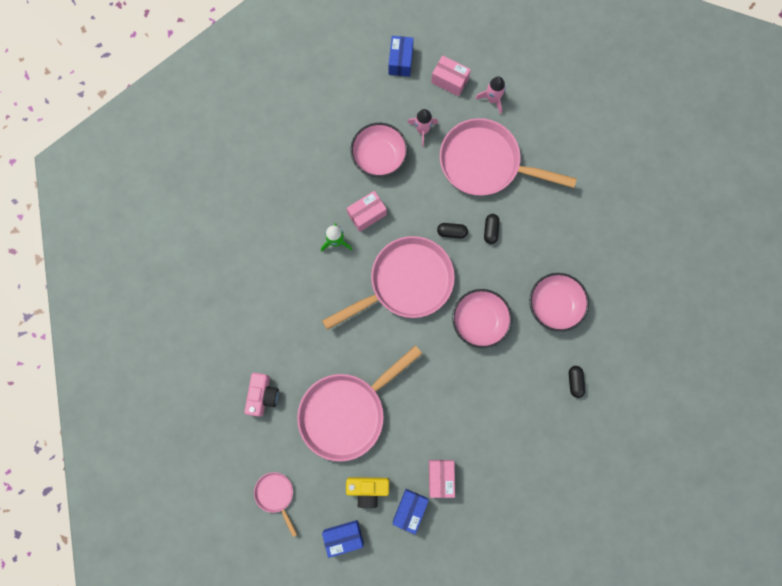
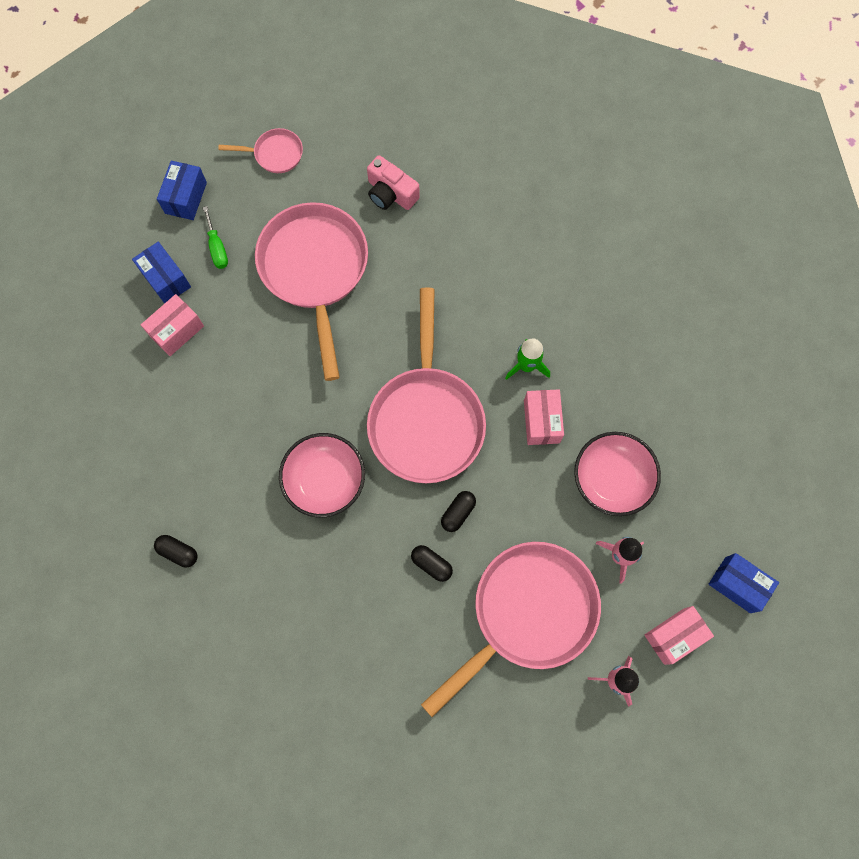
camera: 120 degrees right, 5 degrees down
(368, 489) = (217, 248): yellow camera -> green screwdriver
(440, 477) = (177, 331): pink box -> pink box turned 75 degrees counterclockwise
(554, 305) = (286, 587): pink bowl -> none

